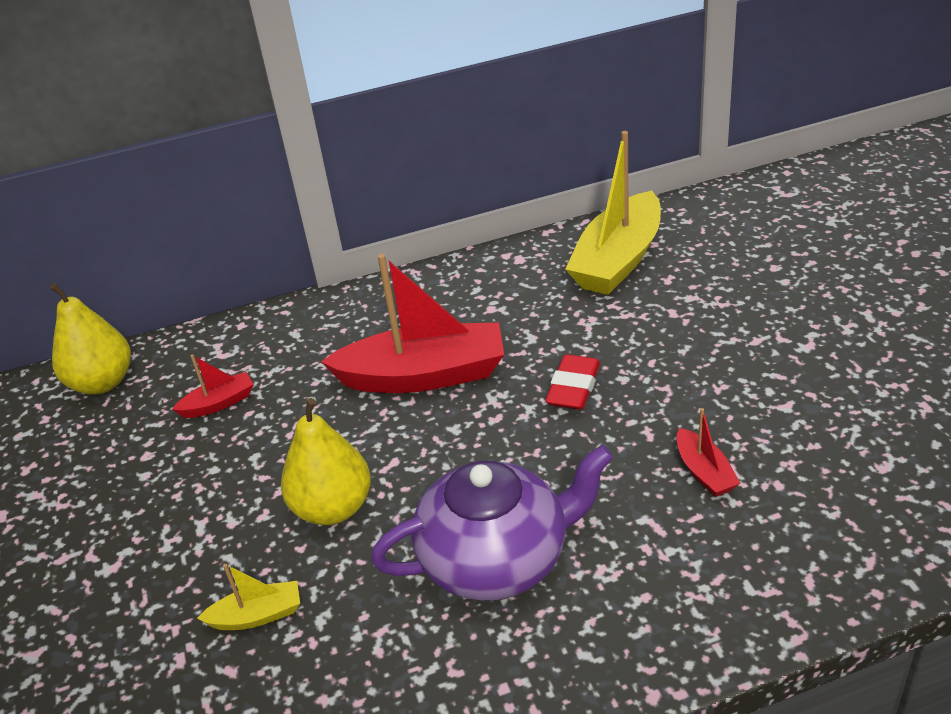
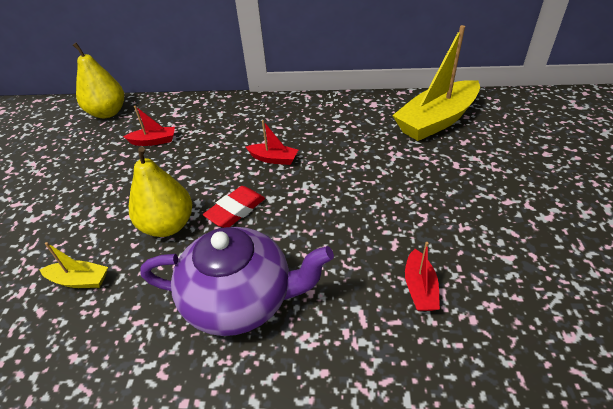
camera: 20 degrees right, 5 degrees up
(424, 375) = (273, 159): red boat -> red boat, size x0.45
(573, 388) = (361, 195): red eraser -> red eraser (236, 210)

